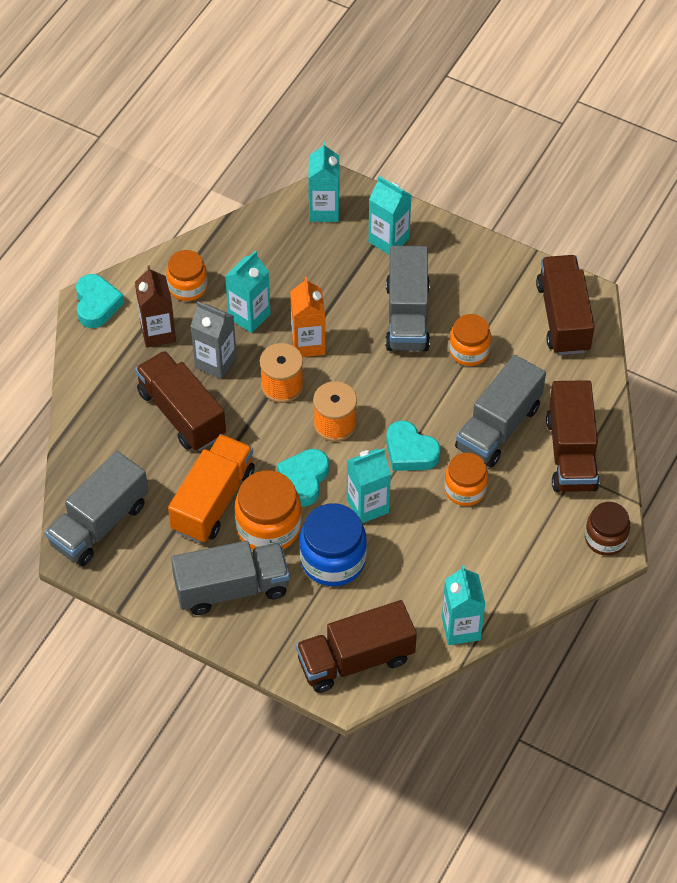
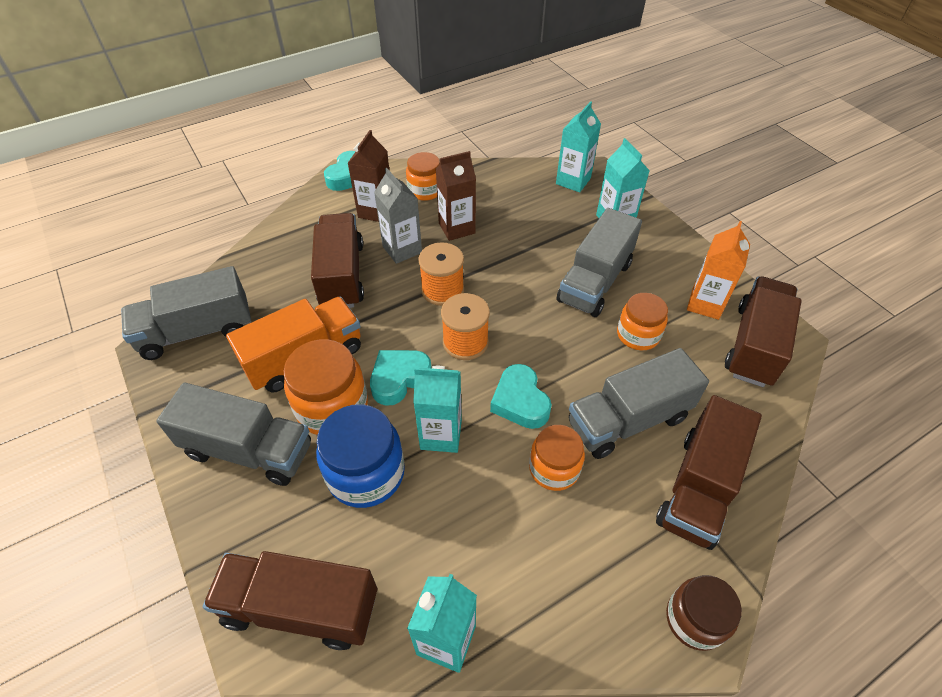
camera: 30 degrees right, 5 degrees down
(249, 316) = (456, 228): turquoise carton -> brown carton
(308, 344) = (490, 268): orange carton -> orange carton (705, 304)

